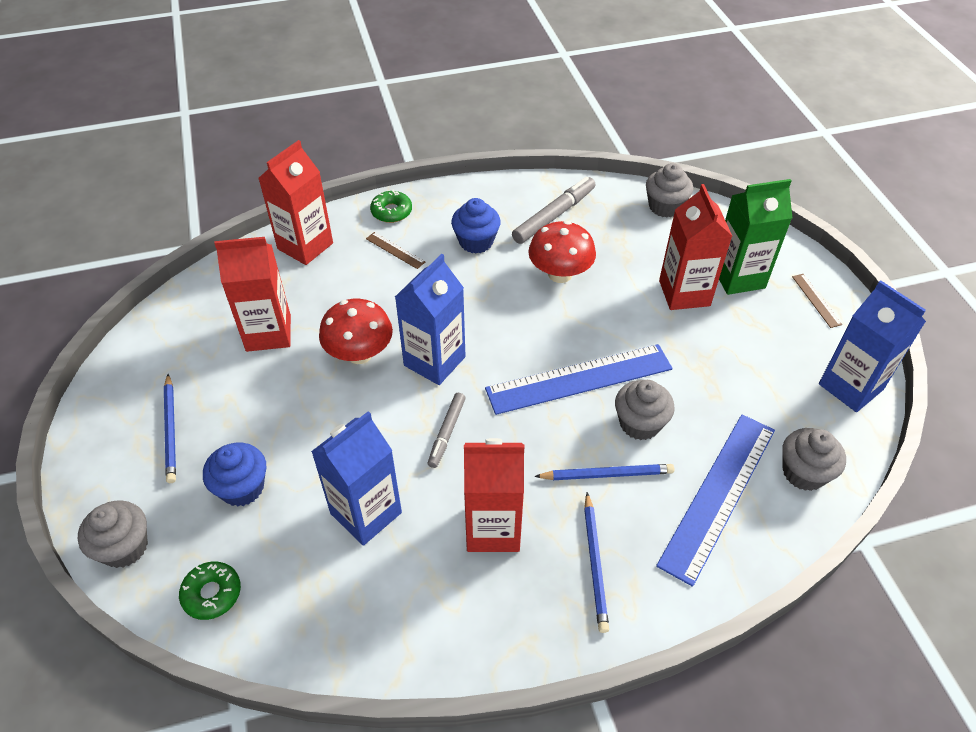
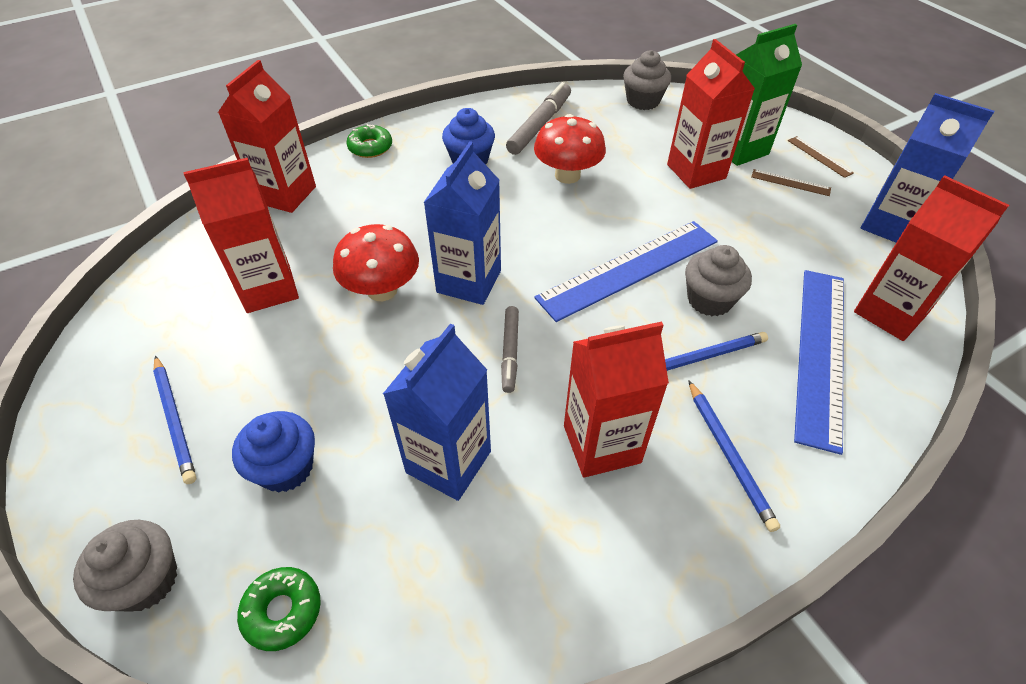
camera: 15 degrees left, 0 degrees up
(395, 250) = (387, 182): brown ruler -> brown ruler (790, 182)
(803, 472) = (890, 313): grey cupcake -> red carton

